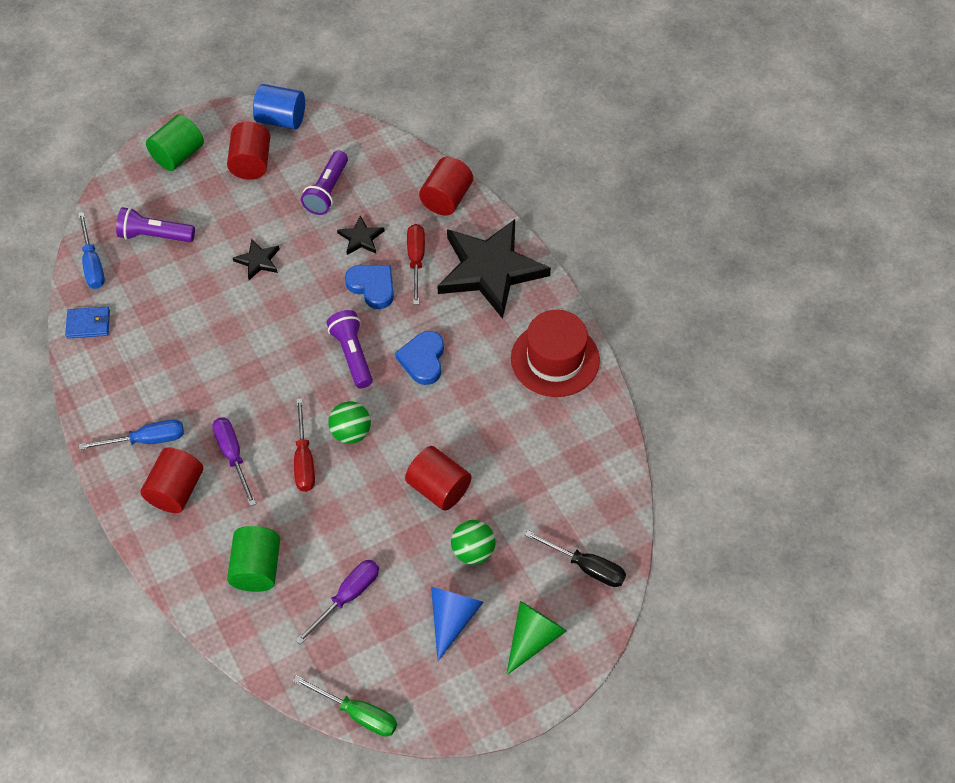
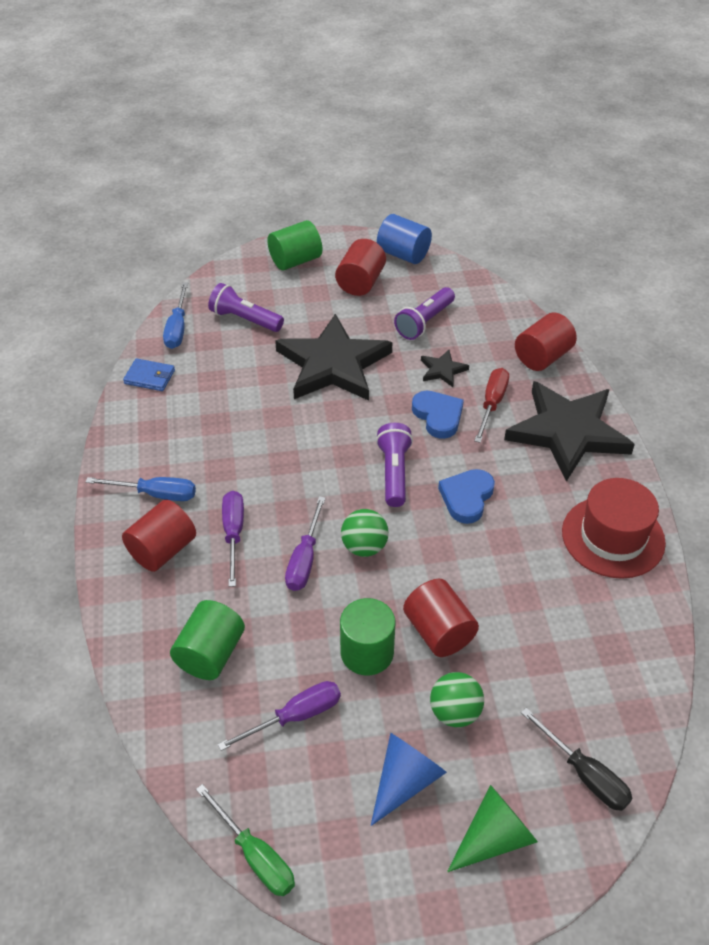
camera: 20 degrees right, 10 degrees down
(258, 261) = (333, 364): black star -> black star, size x2.38
(304, 460) = (304, 559): red screwdriver -> purple screwdriver
(386, 525) = (367, 652): none -> green cylinder

